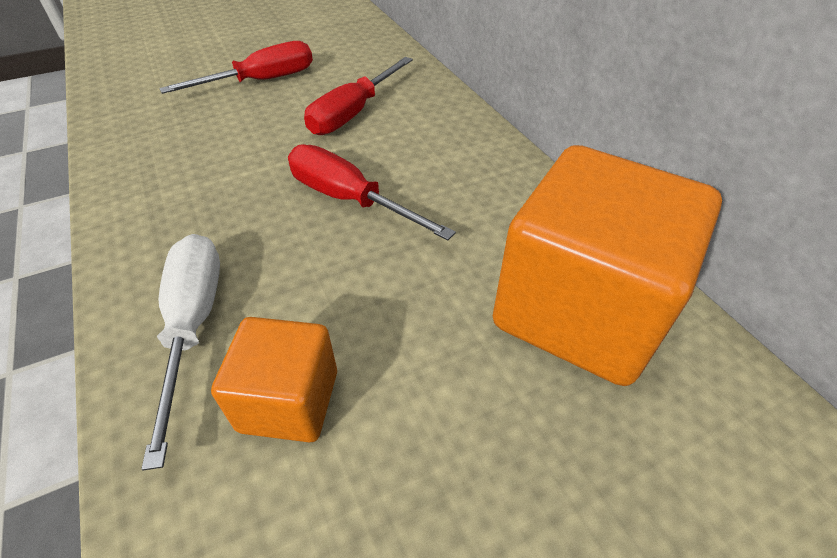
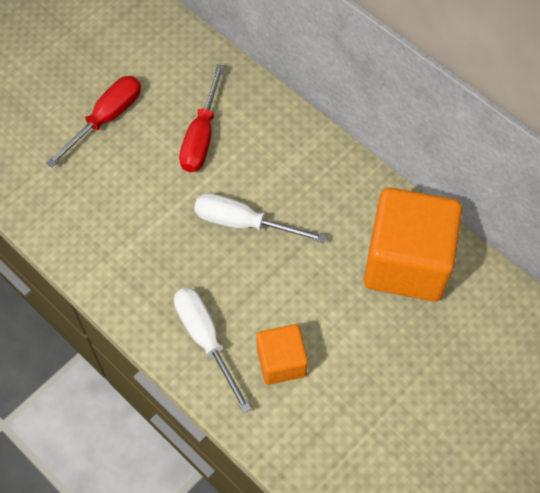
camera: 20 degrees left, 15 degrees up
(349, 200) = (243, 223): red screwdriver -> white screwdriver

